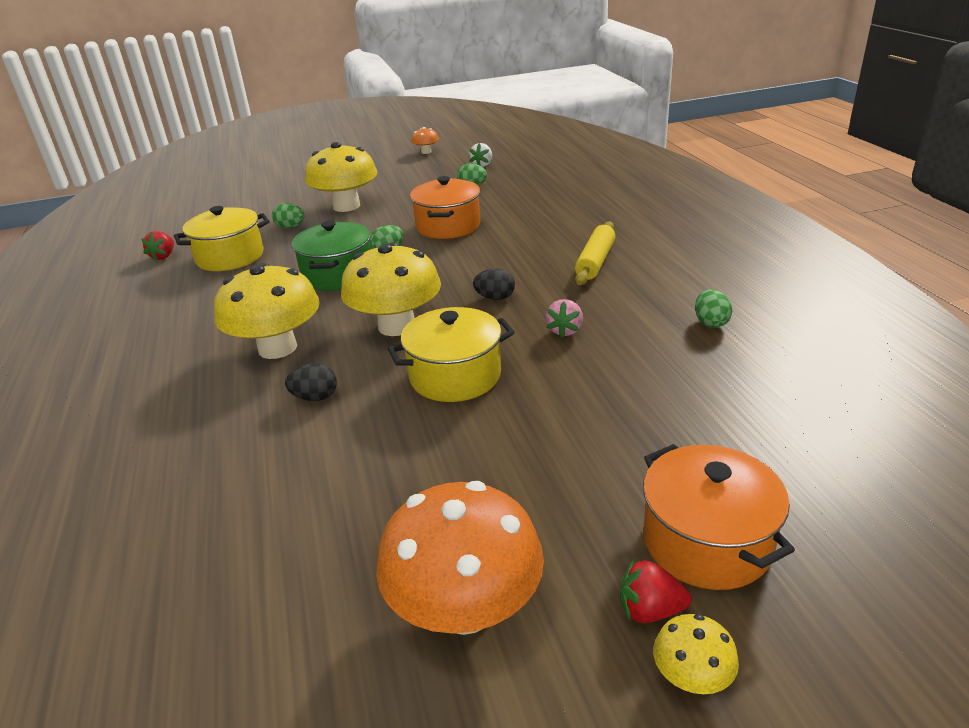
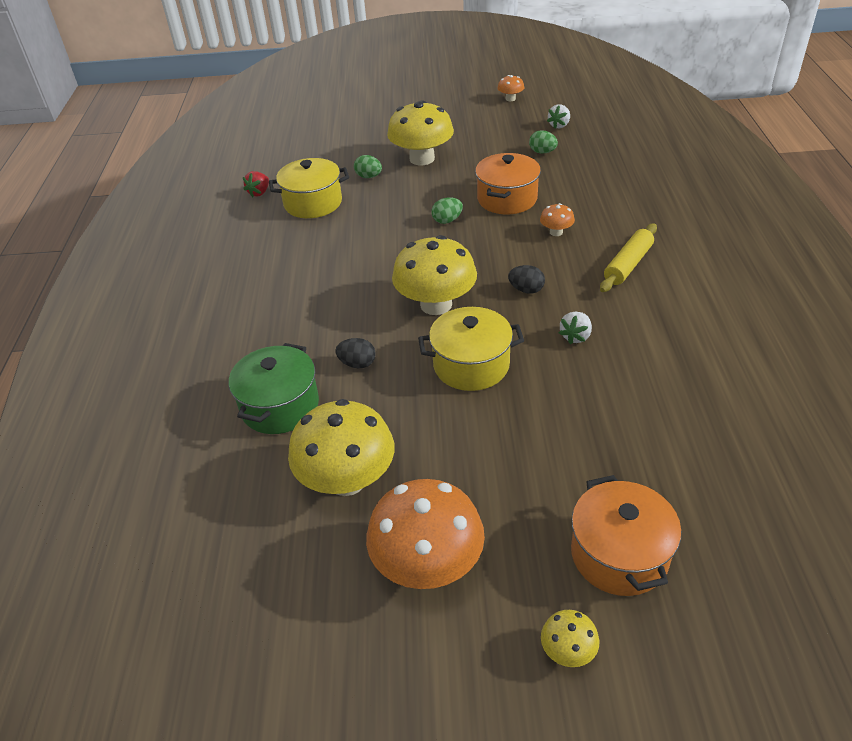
camera: 15 degrees right, 10 degrees up
(277, 348) = (337, 309): yellow mushroom -> yellow mushroom (347, 479)
(338, 275) = (399, 239): green pot -> green pot (280, 406)
(509, 246) = (556, 232): none -> orange mushroom
(565, 330) = (575, 336): pink strawberry -> white strawberry
(650, 610) = (556, 597): red strawberry -> none
(710, 323) = (706, 353): green egg -> none

